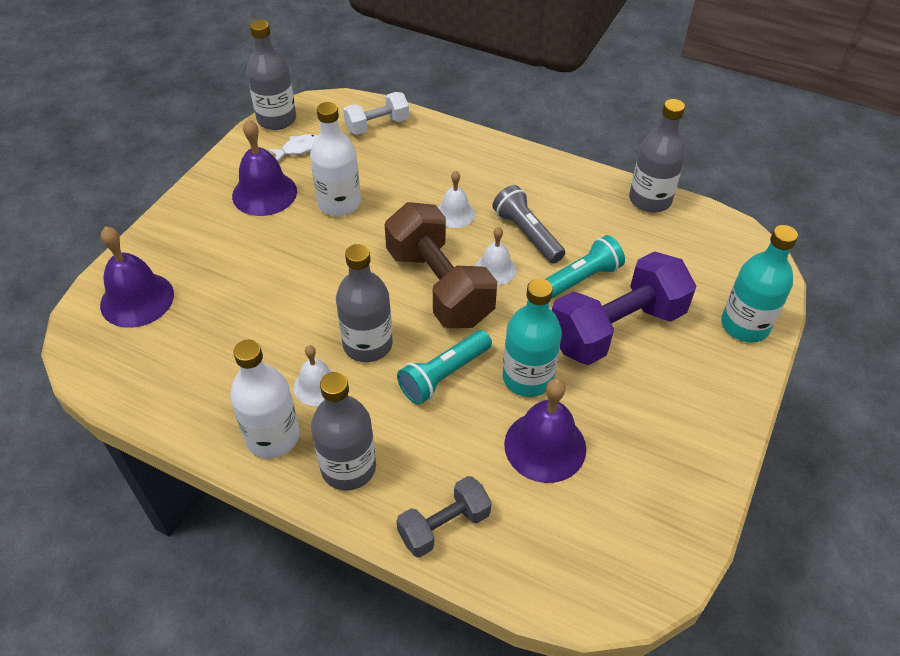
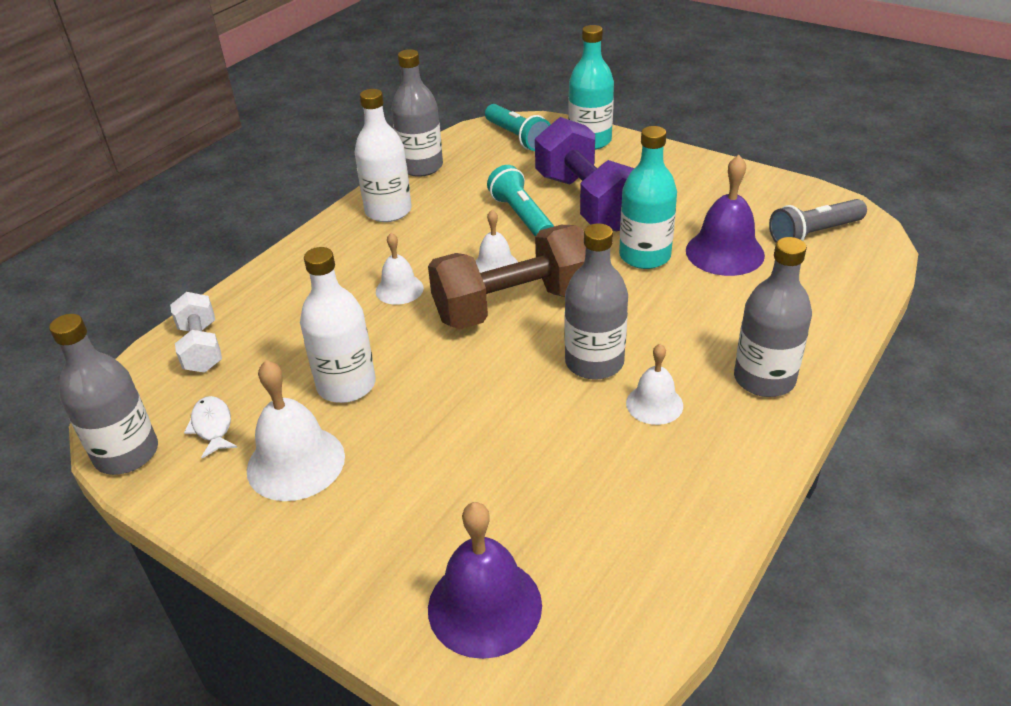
camera: 80 degrees left, 10 degrees down
(264, 193) = (296, 462): purple bell -> white bell
(273, 437) = (729, 441): white bottle -> white bottle (388, 211)
(444, 375) = (640, 308): turquoise flashlight -> turquoise flashlight (517, 138)
(444, 526) = (821, 316): grey dumbbell -> none
(527, 234) = (448, 242): grey flashlight -> grey flashlight (813, 234)

